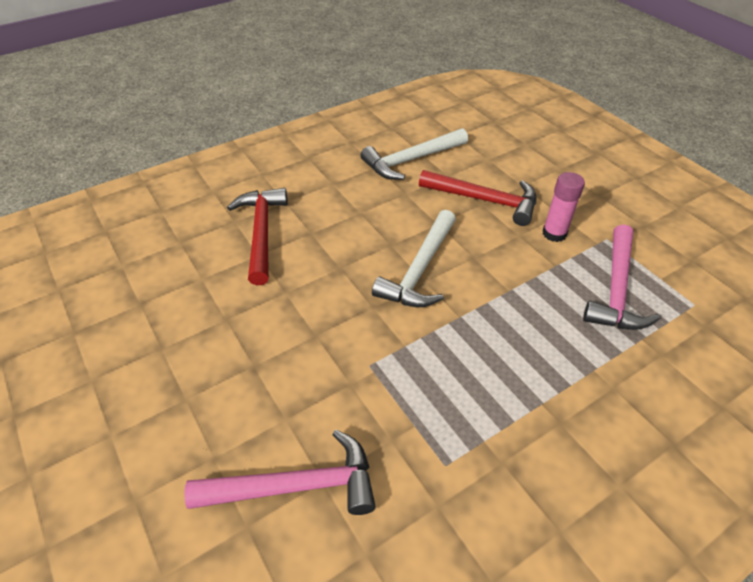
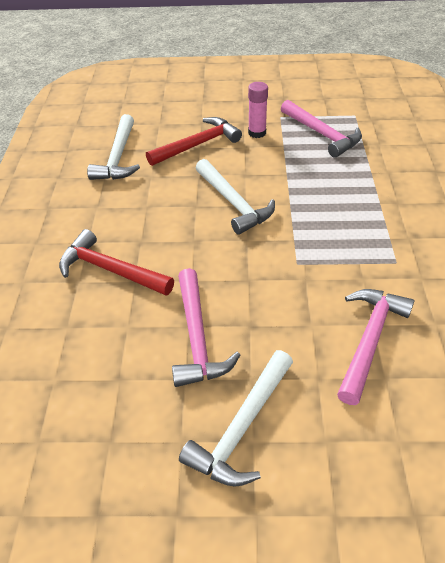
camera: 55 degrees left, 0 degrees up
(124, 419) = (242, 427): none -> white hammer
(216, 332) = (197, 337): none -> pink hammer

